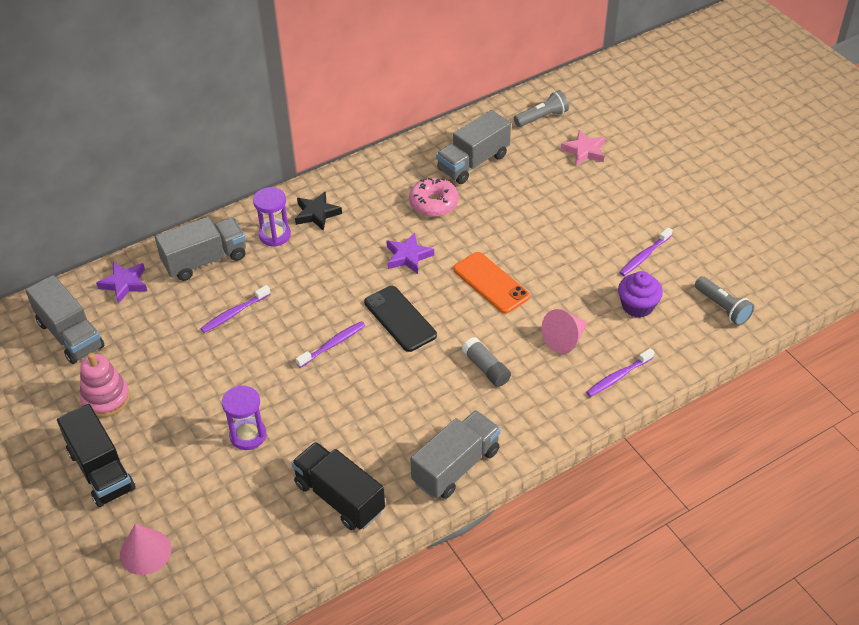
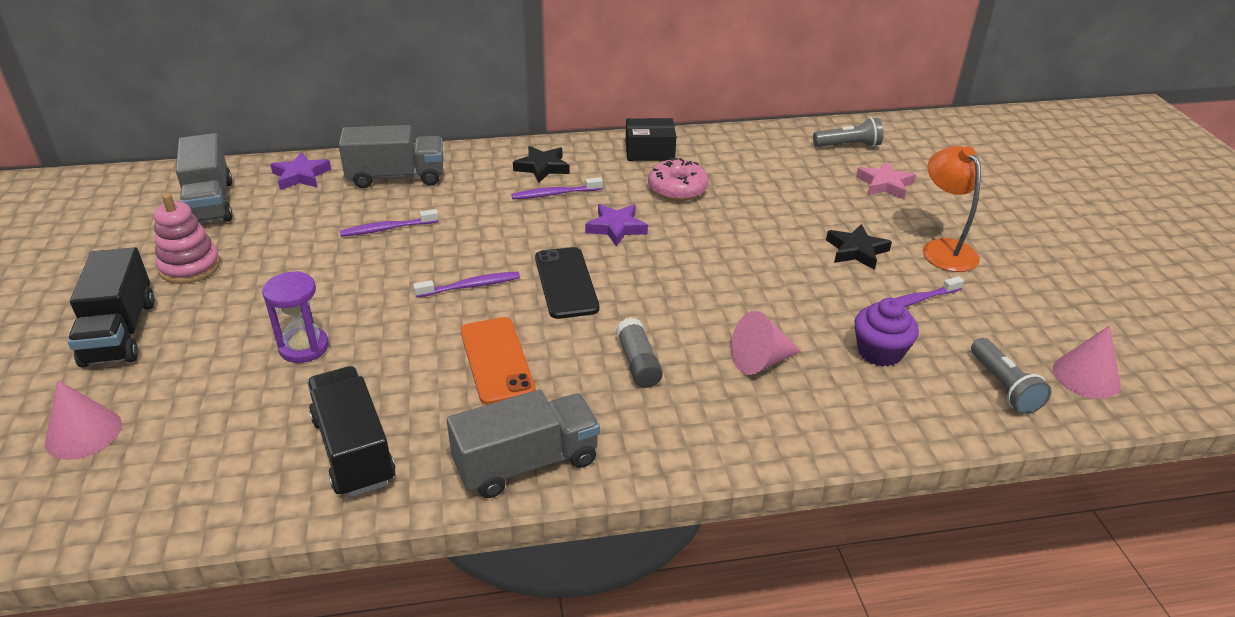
camera: 20 degrees right, 10 degrees down
(275, 235) = (484, 174): purple hourglass -> none
(392, 170) = (649, 151): none -> black box
(473, 162) = (745, 165): grey truck -> none
(491, 283) = (699, 277): orange phone -> orange phone (497, 360)
(589, 223) = (856, 251): none -> black star
(618, 377) = (813, 425): purple toothbrush -> purple toothbrush (555, 194)
(647, 202) = (943, 249): none -> orange lamp
(769, 282) = (1086, 376): none -> pink cone

